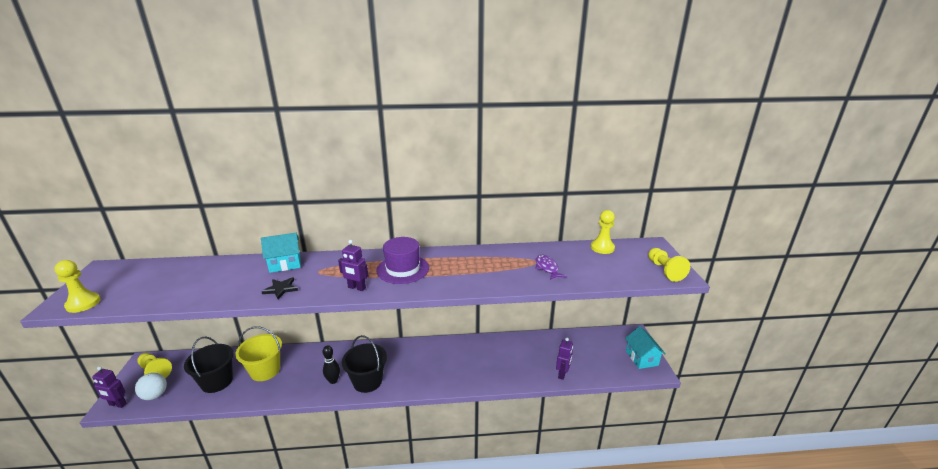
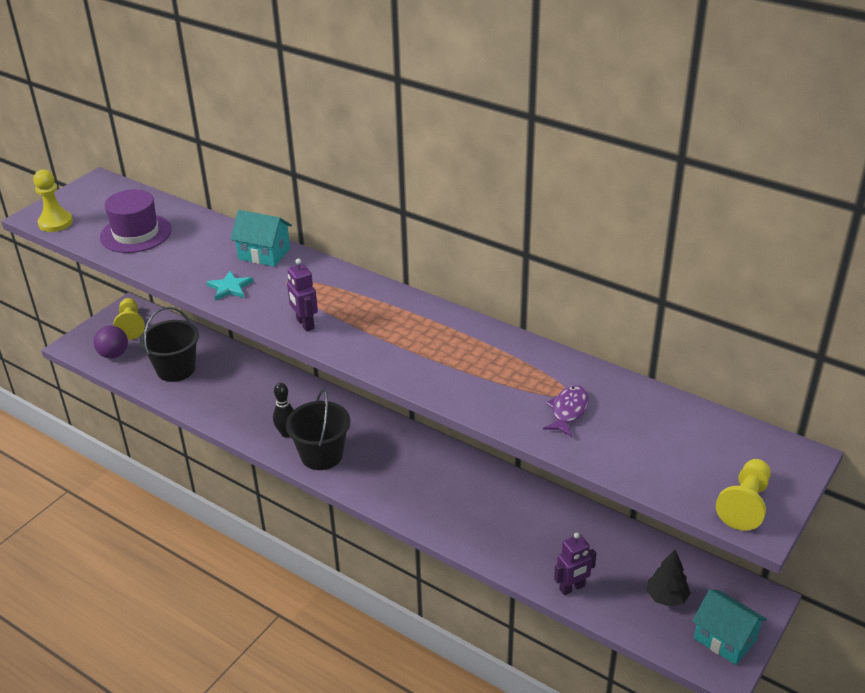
camera: 40 degrees right, 10 degrees up
(117, 404) = (79, 347): purple robot -> none
(155, 395) = (114, 355): white ball -> purple ball
(265, 370) = (229, 381): yellow bucket -> none
(281, 289) = (230, 287): black star -> turquoise star
(403, 269) = (382, 322): purple hat -> purple hat (136, 233)
(602, 248) = (701, 420): yellow pawn -> none
(602, 354) = (666, 597): none -> black tree
(641, 358) = (725, 639): turquoise house -> turquoise house turned 75 degrees counterclockwise

